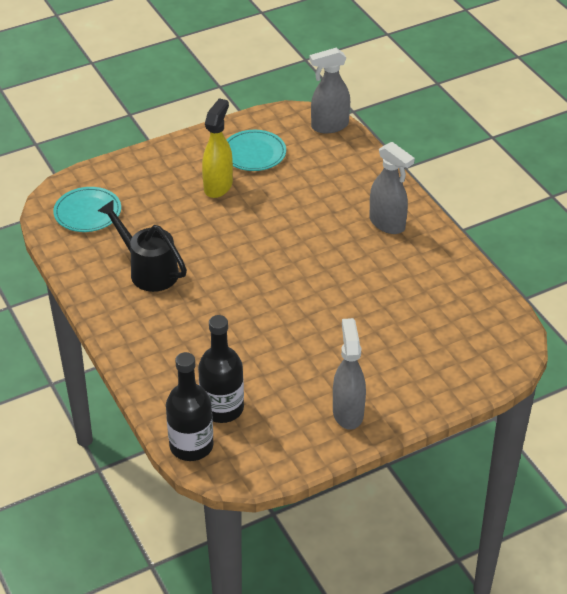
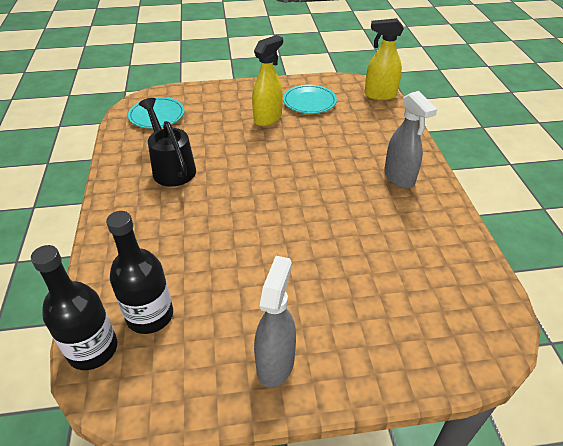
camera: 20 degrees right, 0 degrees up
(329, 126) = (379, 95): grey spray bottle -> yellow spray bottle

